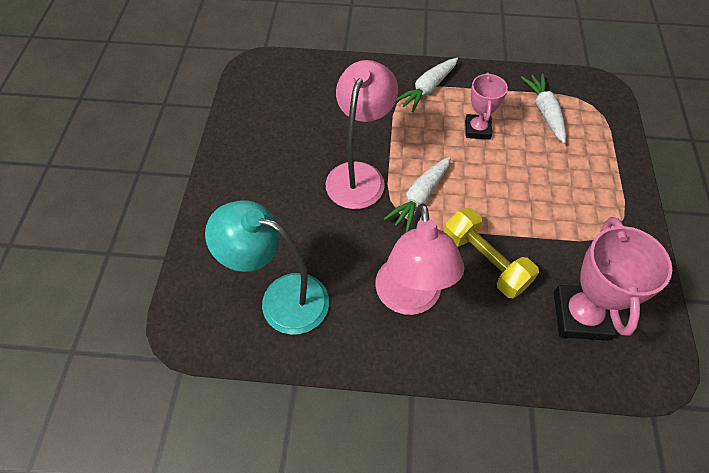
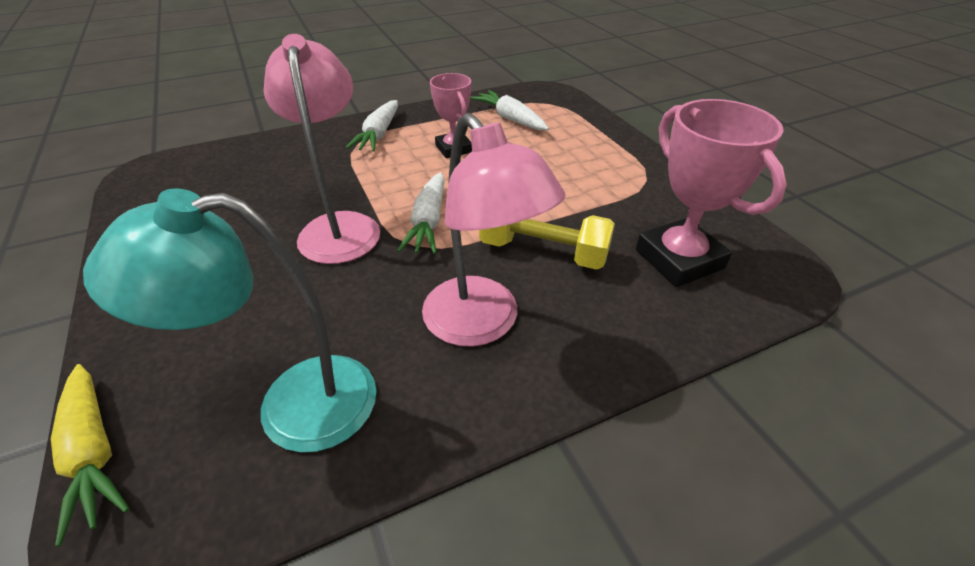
camera: 30 degrees left, 15 degrees down
(183, 276) = (94, 452): none -> yellow carrot

